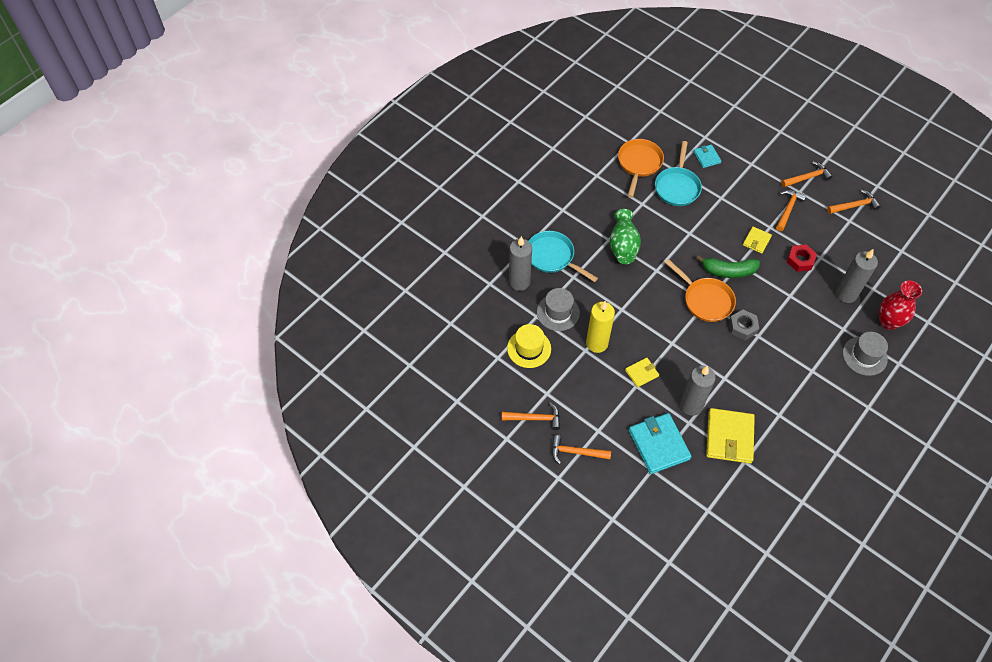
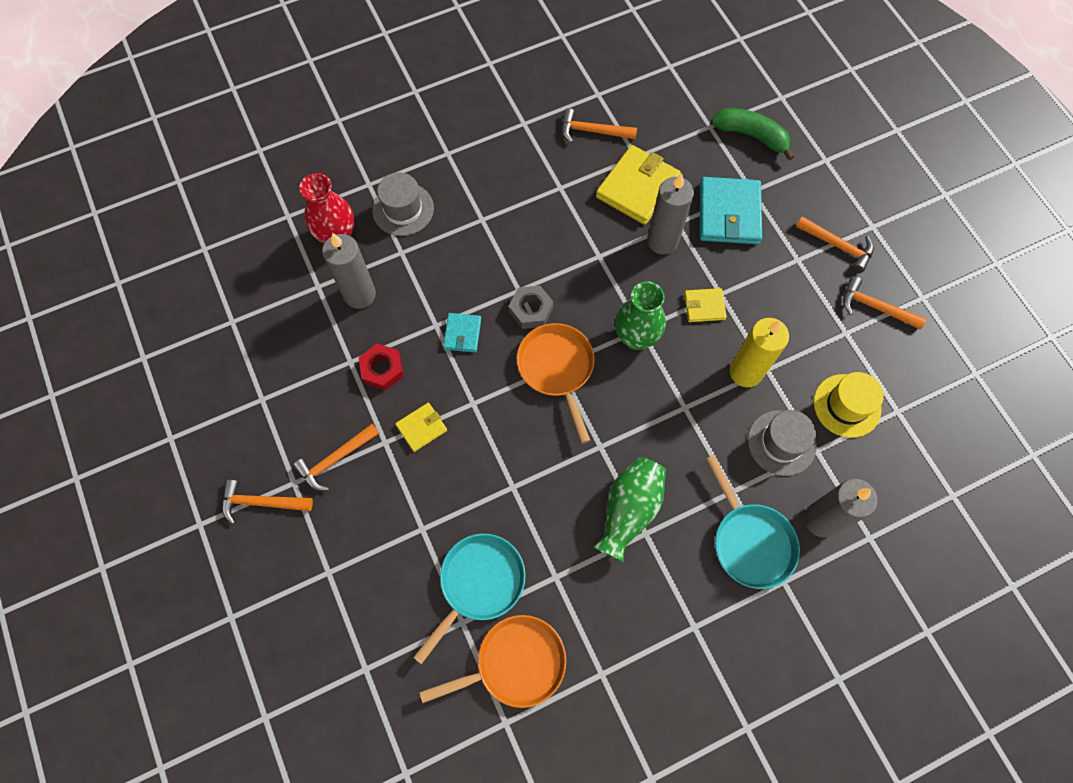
camera: 155 degrees left, 10 degrees up
(639, 164) = (515, 663): orange pan -> orange pan turned 150 degrees counterclockwise
(671, 337) = (636, 337): none -> green vase
(706, 157) = (392, 622): turquoise wallet -> turquoise wallet (462, 334)
(728, 271) = (496, 398): green banana -> green banana (751, 136)
(854, 206) = (234, 420): orange hammer -> orange hammer (593, 131)

